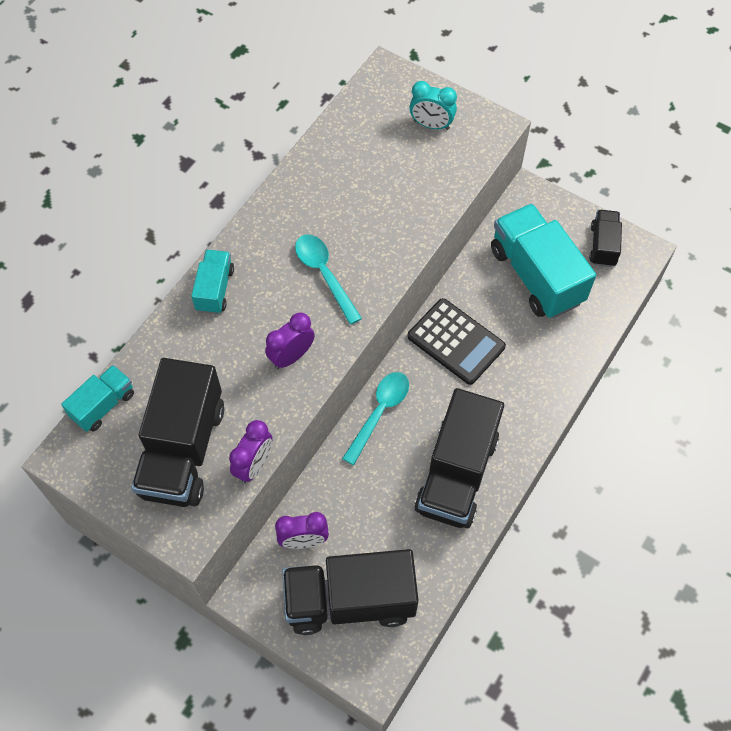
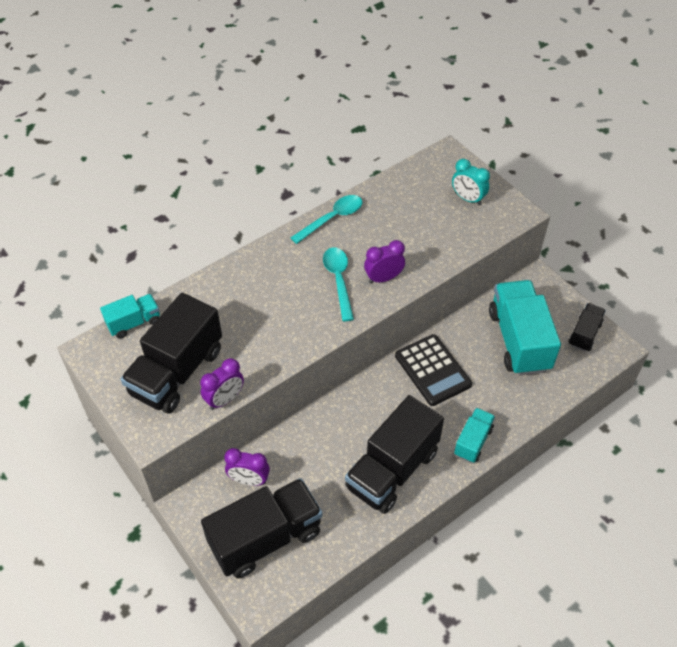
camera: 20 degrees right, 10 degrees down
(215, 289) = (251, 267): turquoise truck -> turquoise truck (473, 441)
(291, 356) = (288, 330): purple clock -> purple clock (383, 278)
(350, 600) = (265, 538): black truck -> black truck turned 135 degrees clockwise
(379, 412) = (349, 404): turquoise spoon -> turquoise spoon (332, 218)

